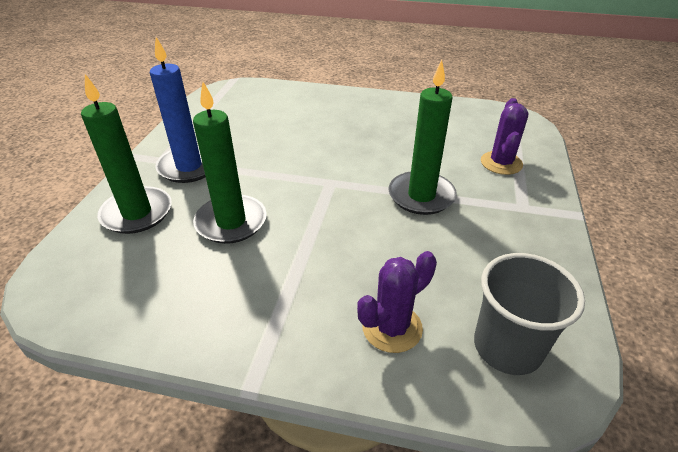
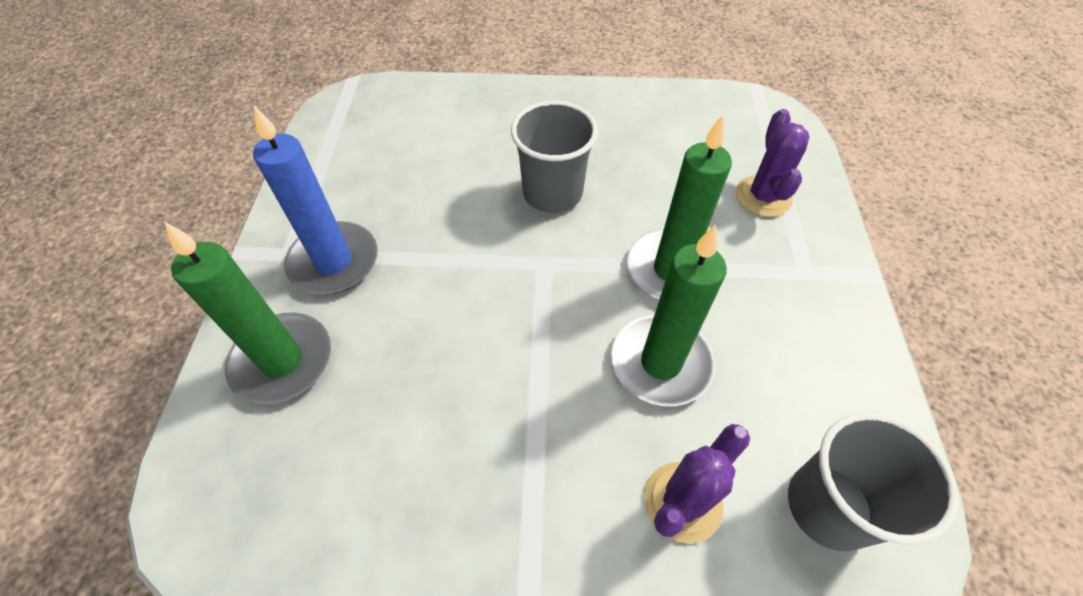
camera: 10 degrees left, 15 degrees up
(231, 222) = (424, 356): green candle -> green candle (660, 363)
(348, 146) = (552, 193): none -> grey cup

